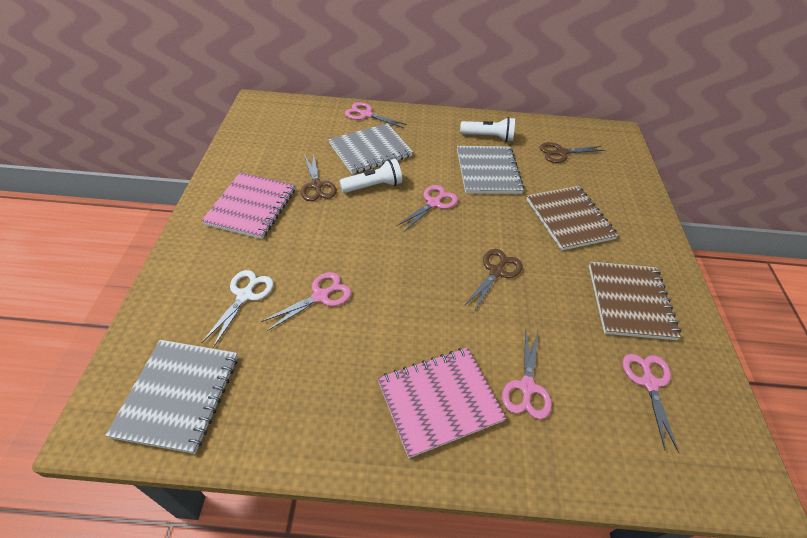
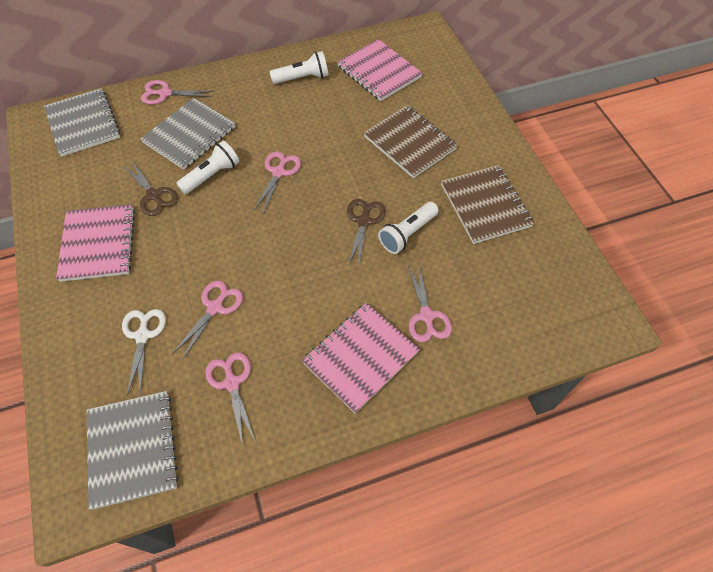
camera: 20 degrees left, 10 degrees up
(488, 171) = (317, 118): grey notebook -> grey notebook (83, 124)
(536, 298) = (407, 233): none -> white flashlight
(561, 153) = (379, 72): brown scissors -> pink notebook
(649, 383) = (520, 272): pink scissors -> pink scissors (232, 383)

